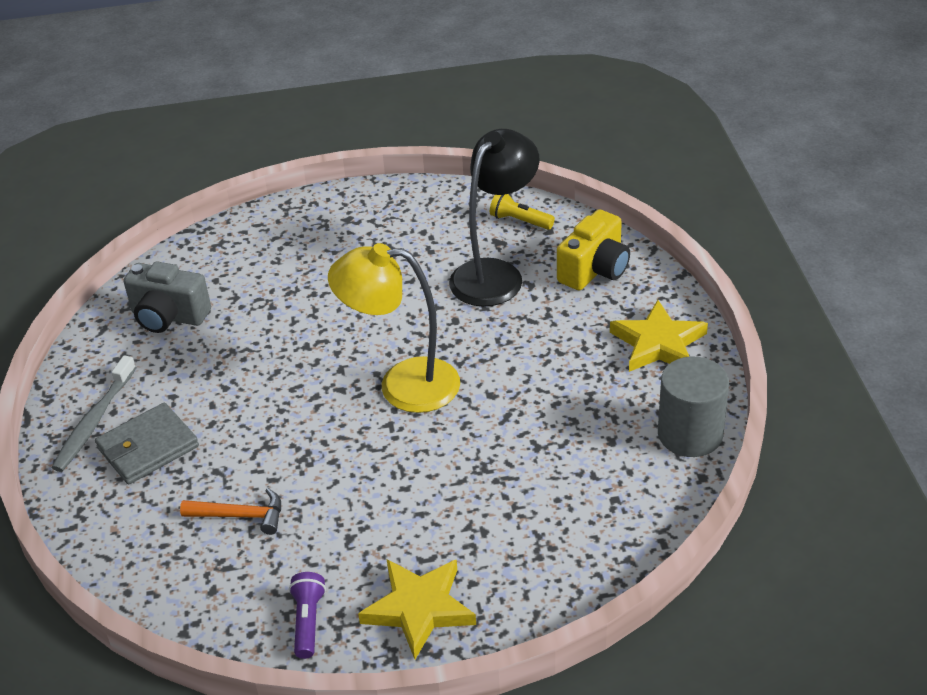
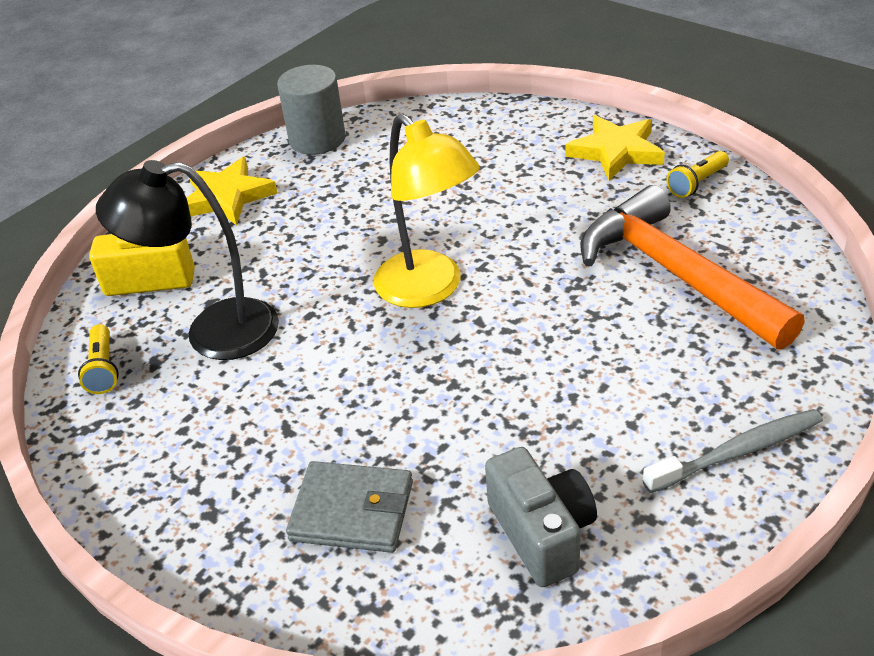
camera: 130 degrees left, 0 degrees up
(148, 447) = (704, 384): grey wallet -> grey wallet (352, 511)
(240, 516) = (676, 274): orange hammer -> orange hammer, size x2.29
(308, 621) = (697, 183): purple flashlight -> yellow flashlight

